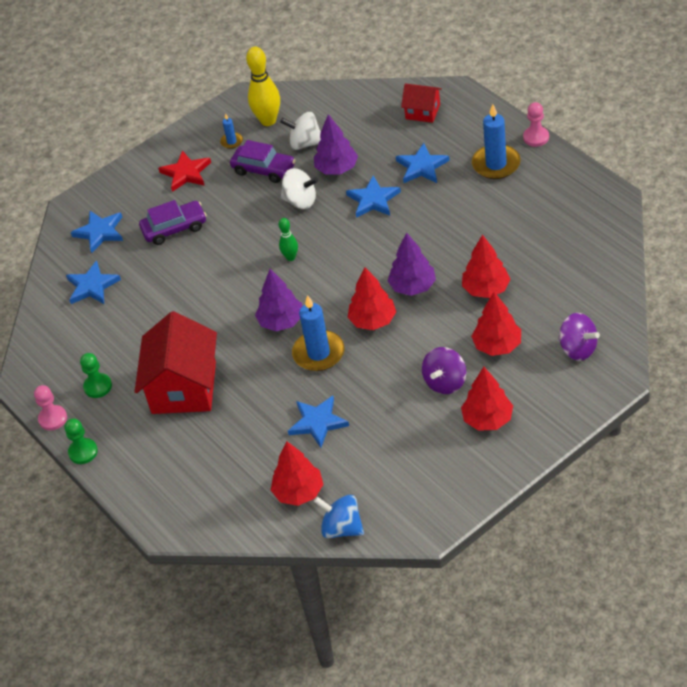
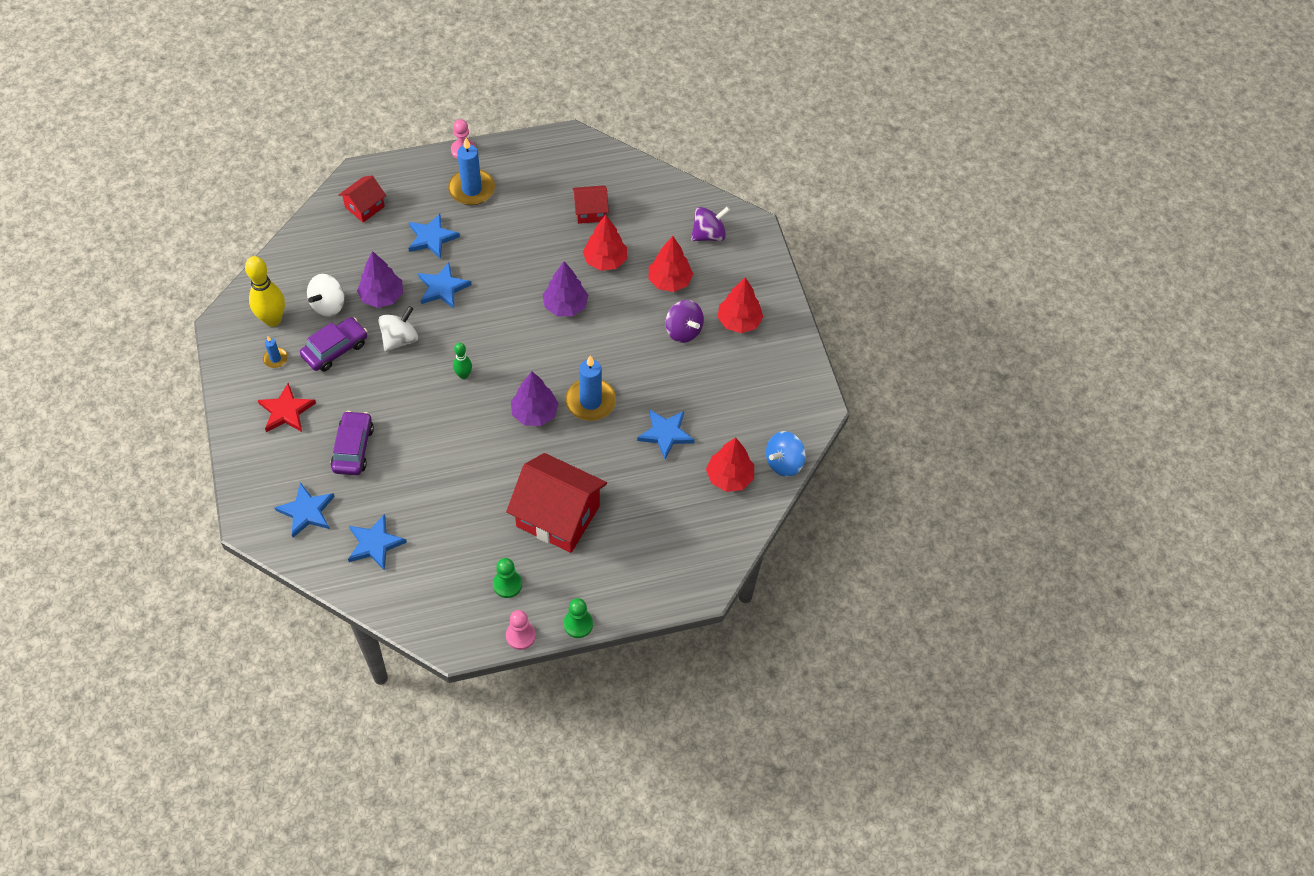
camera: 75 degrees left, 10 degrees up
(373, 320) = (582, 349): red tree -> none
(535, 252) = (590, 212): none -> red house

